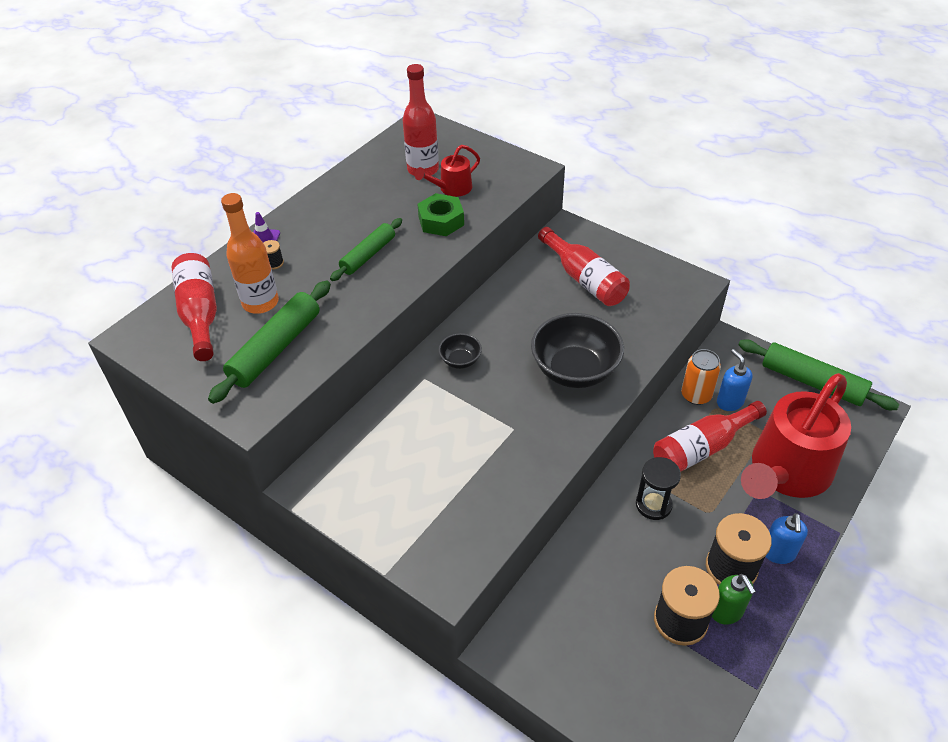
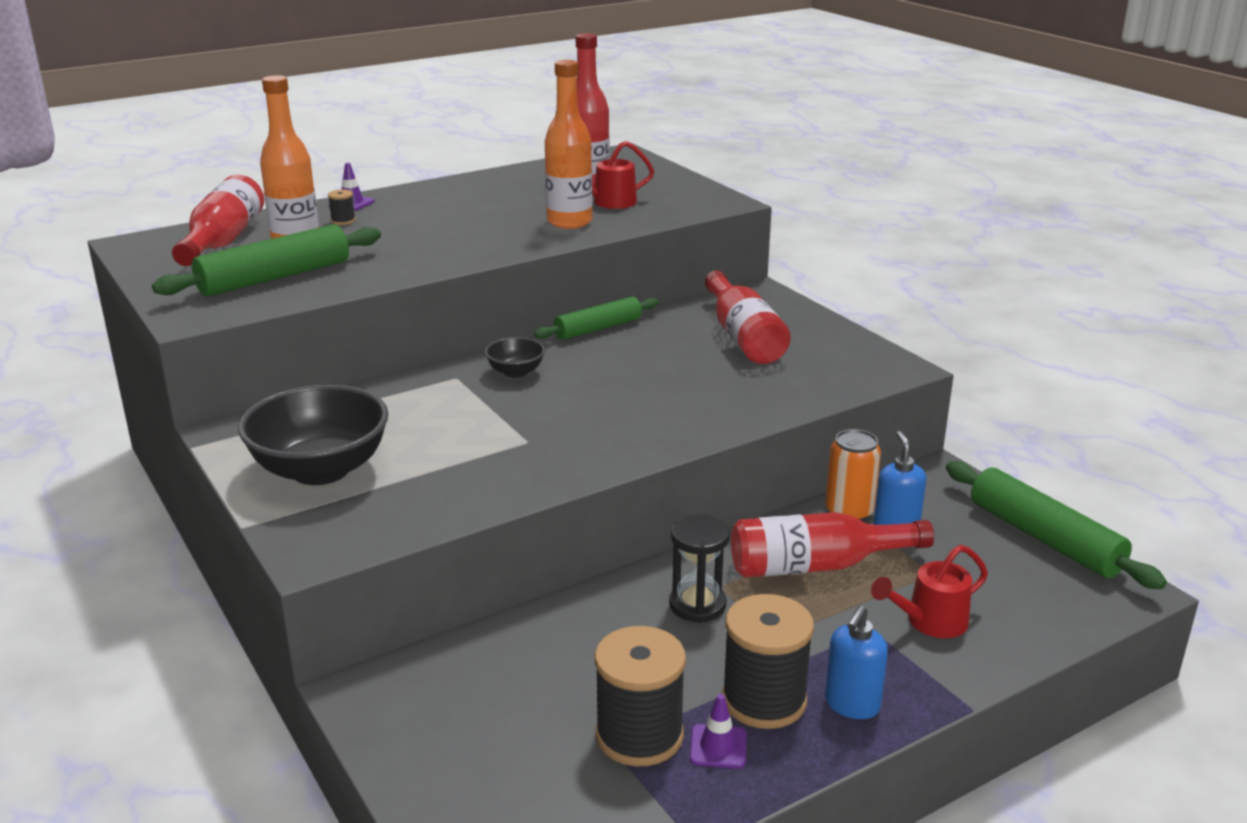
camera: 20 degrees right, 20 degrees down
(368, 255) = (455, 232): green rolling pin -> green rolling pin (598, 328)
(441, 221) = (569, 222): green nut -> orange bottle
(575, 370) = (657, 409): black bowl -> black bowl (320, 470)
(726, 612) = (718, 747): green soap dispenser -> purple traffic cone
(785, 473) = (929, 622): red watering can -> red watering can, size x0.45

